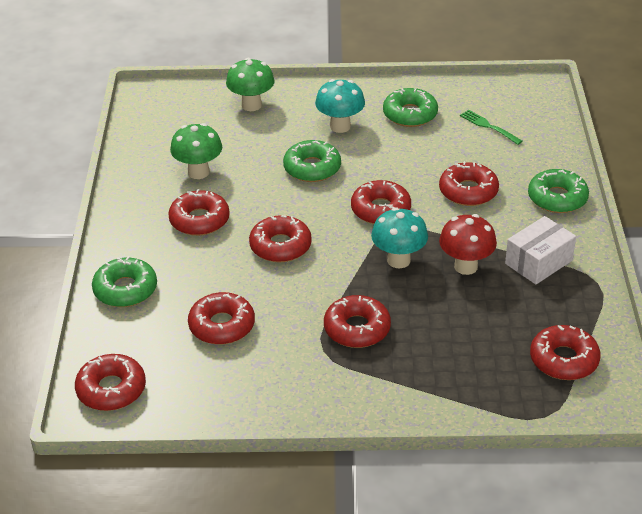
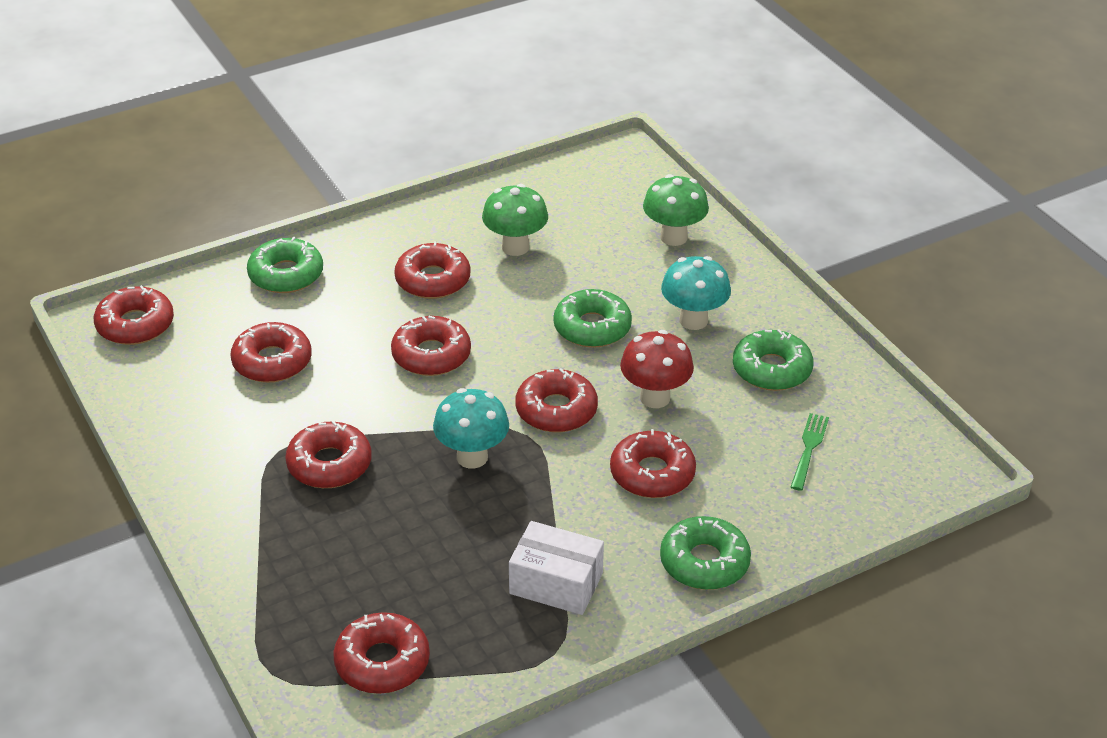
camera: 60 degrees right, 0 degrees up
(465, 266) = (500, 519): red mushroom -> red mushroom (655, 398)

